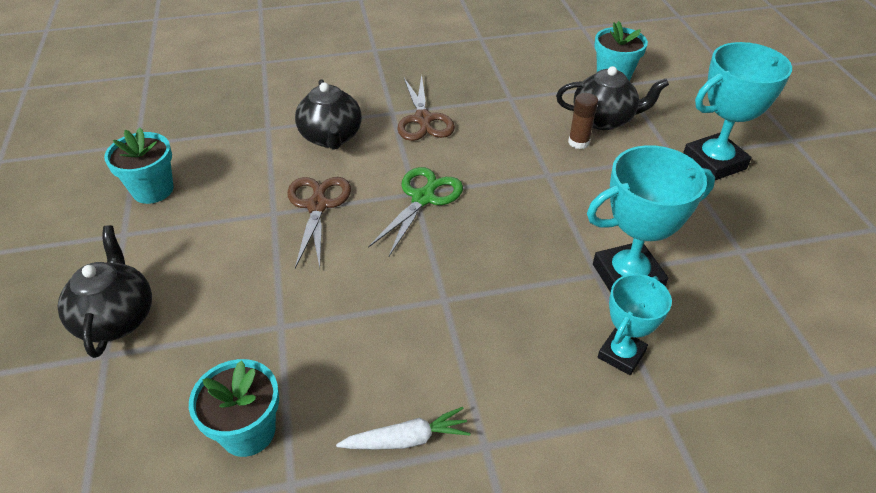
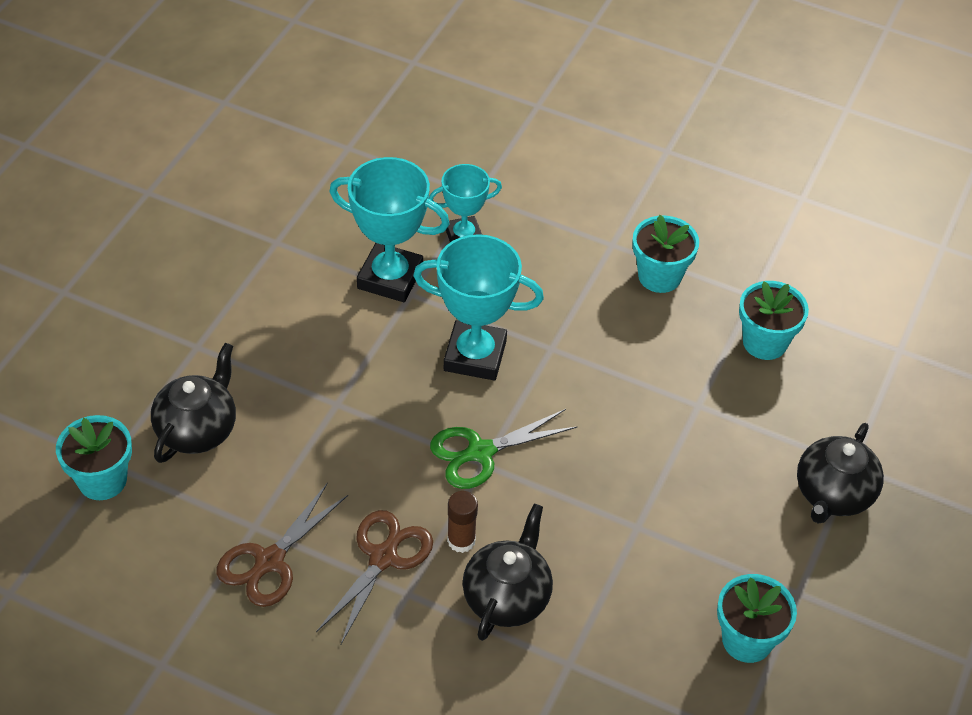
camera: 145 degrees left, 5 degrees up
(317, 206) = (588, 508): brown scissors -> brown scissors (269, 561)
(407, 439) = (659, 276): white carrot -> turquoise flower pot
(578, 142) = (260, 419): brown glue stick -> brown glue stick (461, 540)
(604, 119) = (197, 429): black teapot -> black teapot turned 75 degrees clockwise
(714, 162) = (171, 318): turquoise trophy -> turquoise trophy (475, 356)

